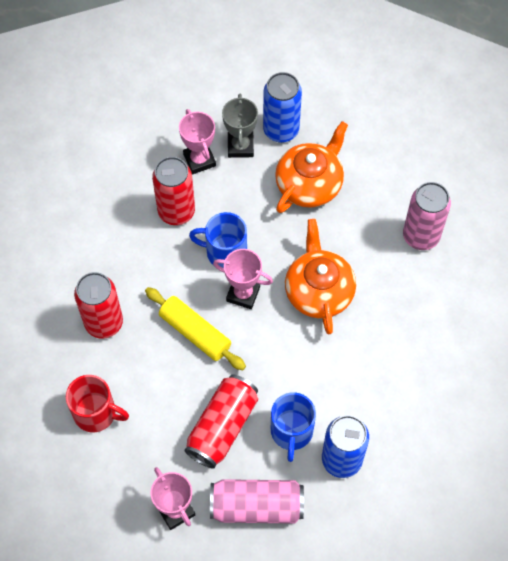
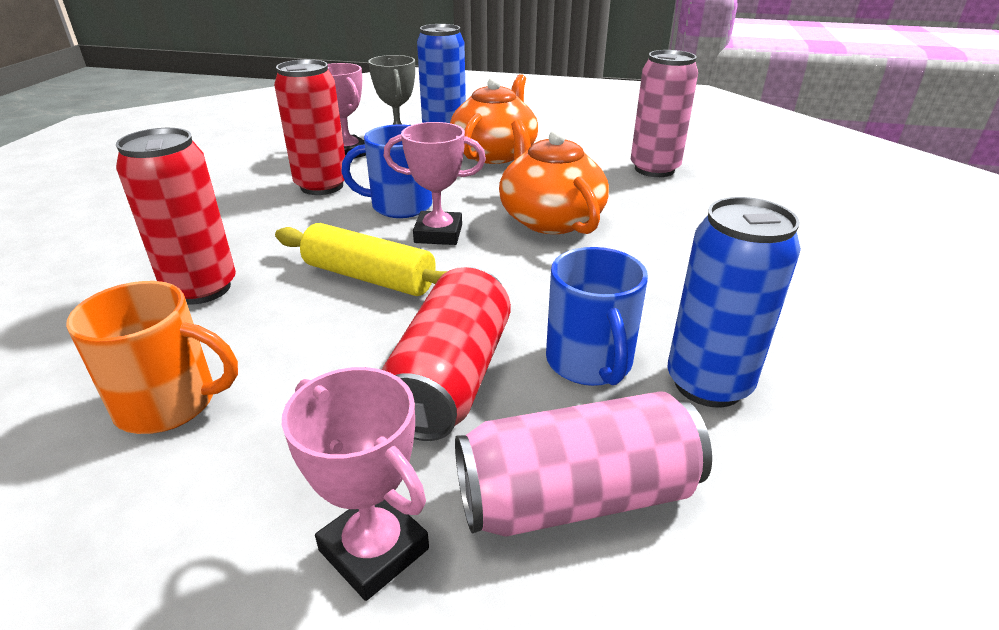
camera: 15 degrees left, 30 degrees down
(96, 413) = (170, 403): red mug -> orange mug

